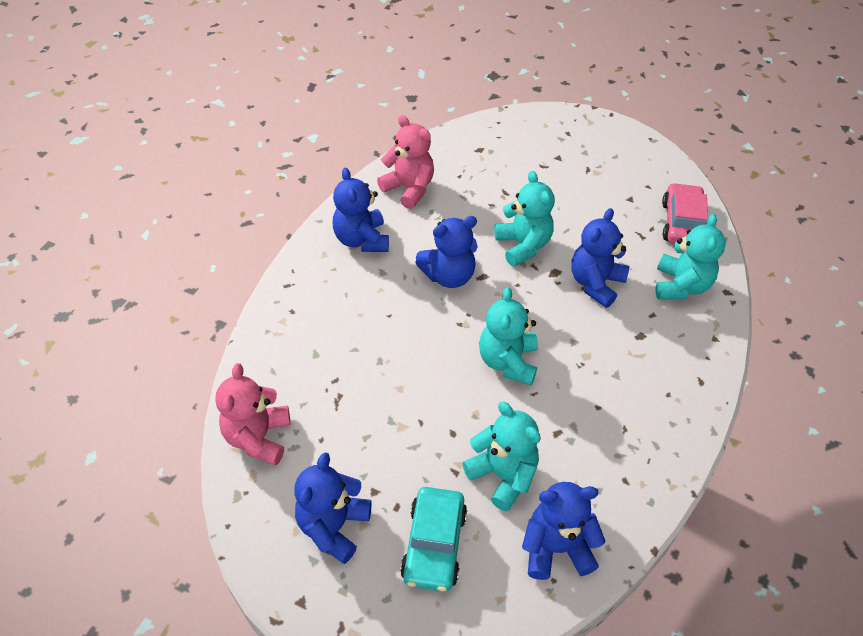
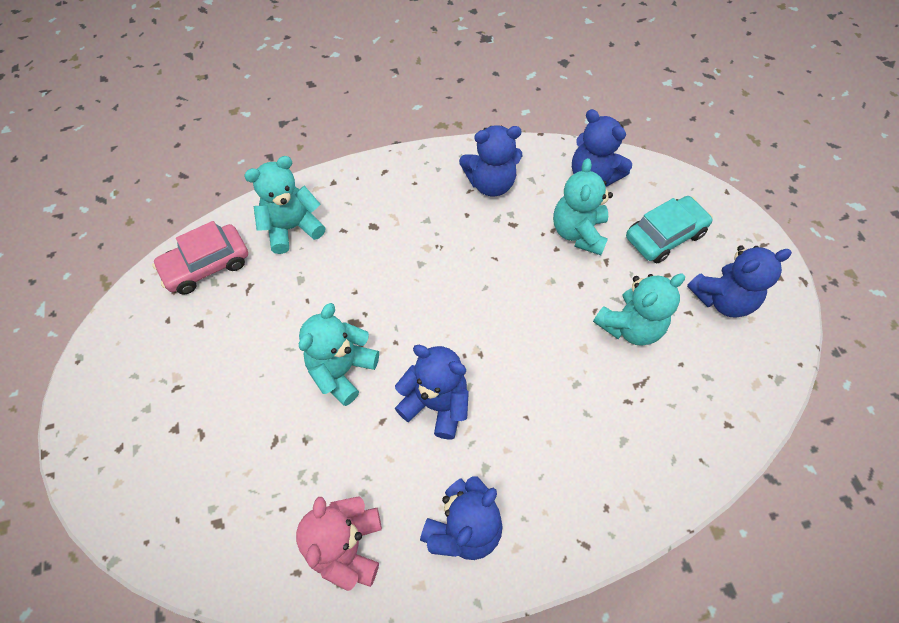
camera: 130 degrees left, 10 degrees up
(258, 437) = (731, 409): pink teddy bear -> none
(508, 361) = (484, 293): turquoise teddy bear -> turquoise teddy bear (630, 326)
(595, 283) = (342, 286): blue teddy bear -> blue teddy bear (490, 183)

